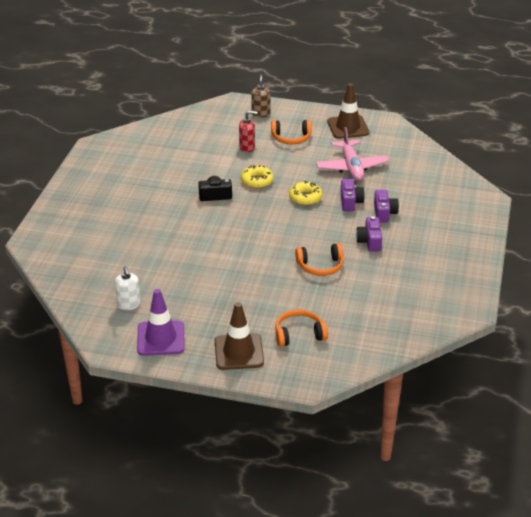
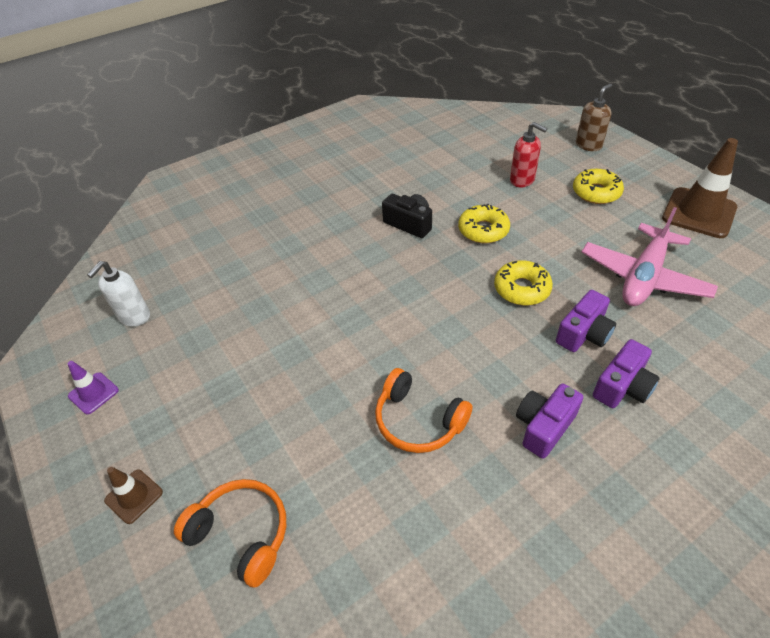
camera: 45 degrees right, 10 degrees up
(161, 338) = (93, 393): purple traffic cone -> purple traffic cone, size x0.50
(239, 352) = (134, 496): brown traffic cone -> brown traffic cone, size x0.50
(291, 138) = (596, 192): orange headphones -> yellow donut

